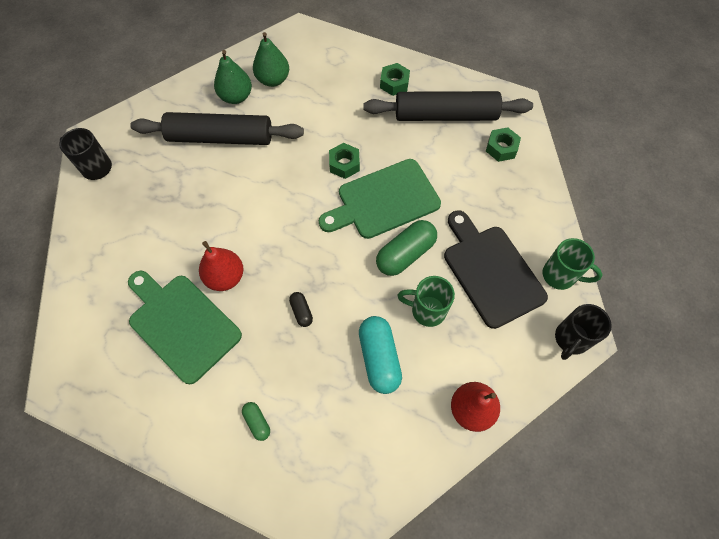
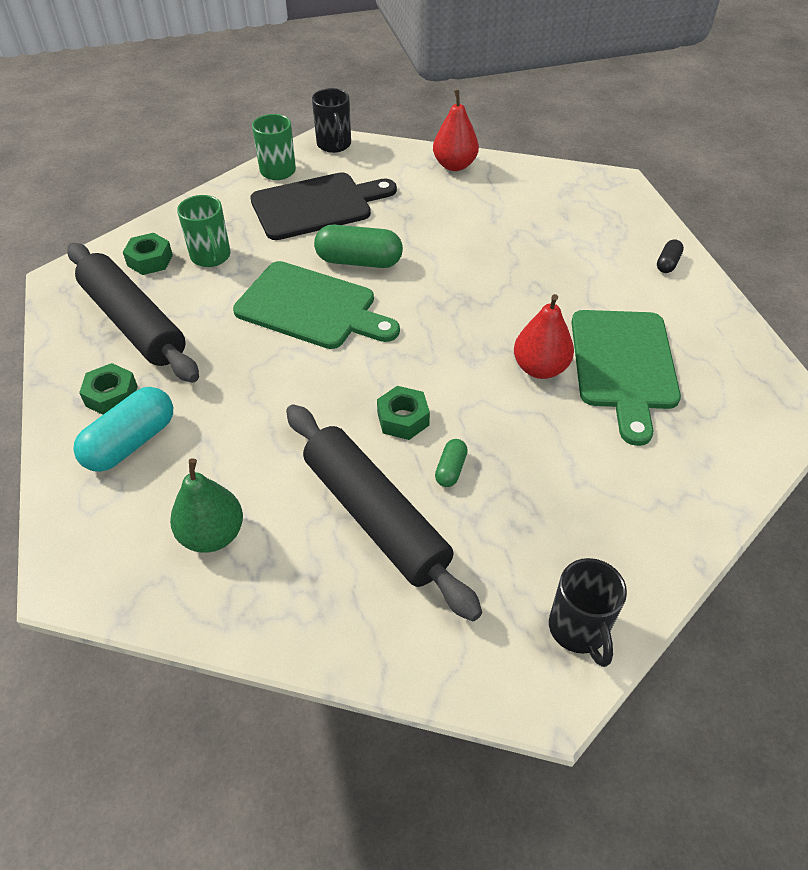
camera: 130 degrees left, 15 degrees down
(236, 97) = (286, 556): green pear -> none
(257, 422) = (621, 260): green capsule -> green capsule (450, 469)
(301, 311) = (500, 293): black capsule -> black capsule (667, 263)
(344, 164) = (294, 365): green nut -> green nut (403, 419)
(379, 358) = (478, 226): turquoise capsule -> turquoise capsule (131, 442)
(427, 310) = (401, 222): green mug -> green mug (211, 257)
(490, 271) = (317, 205): black cutting board -> black cutting board turned 135 degrees counterclockwise
(571, 339) = (334, 145): black mug -> black mug turned 75 degrees clockwise

